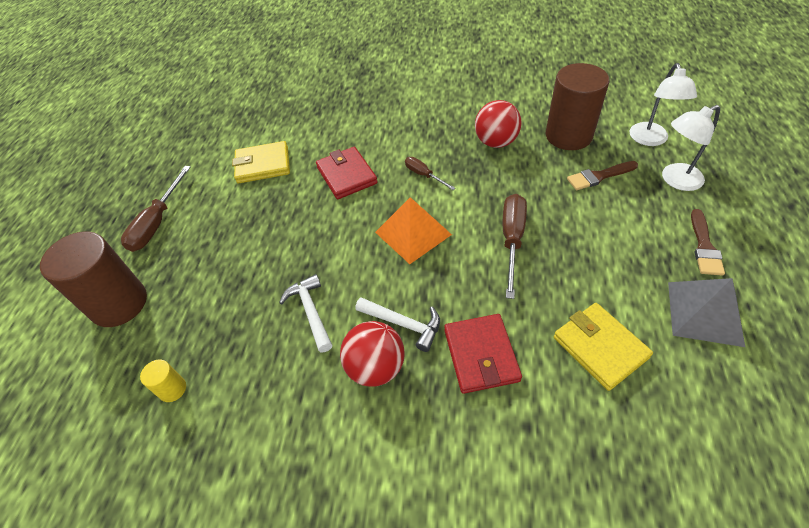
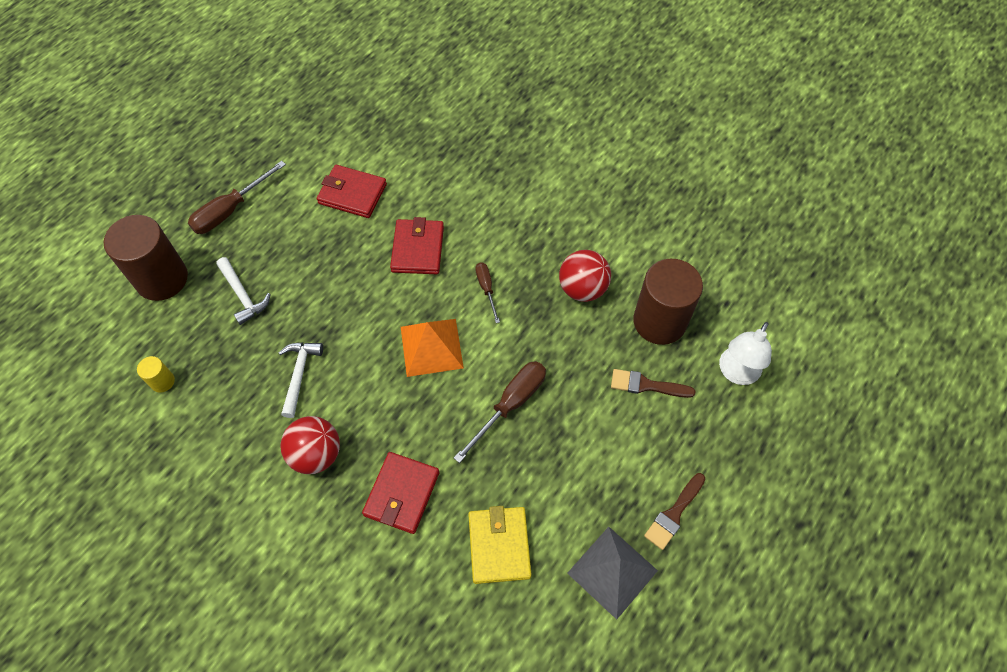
camera: 25 degrees right, 10 degrees up
(263, 165) = (352, 194): yellow wallet -> red wallet
(403, 324) = (362, 430): white hammer -> white hammer (242, 295)
(675, 180) = (715, 432): white lamp -> none

